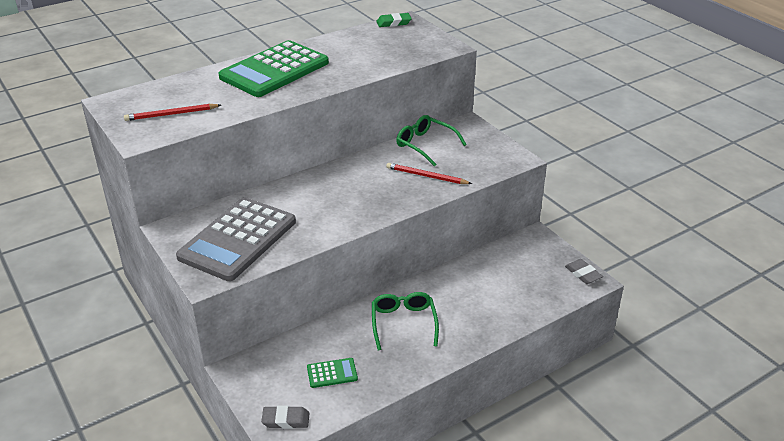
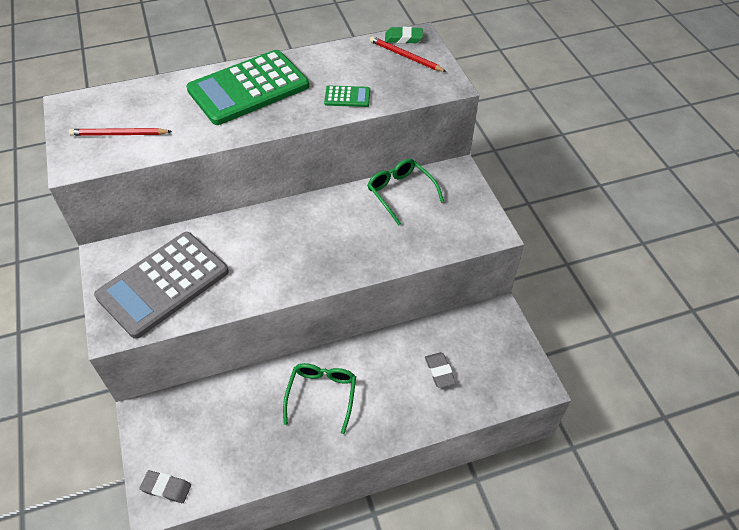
camera: 15 degrees right, 15 degrees up
(332, 373) = (230, 441): green calculator -> green calculator (347, 97)
(426, 176) = (385, 237): red pencil -> red pencil (406, 56)
(583, 274) = (531, 374): grey eraser -> grey eraser (439, 371)

